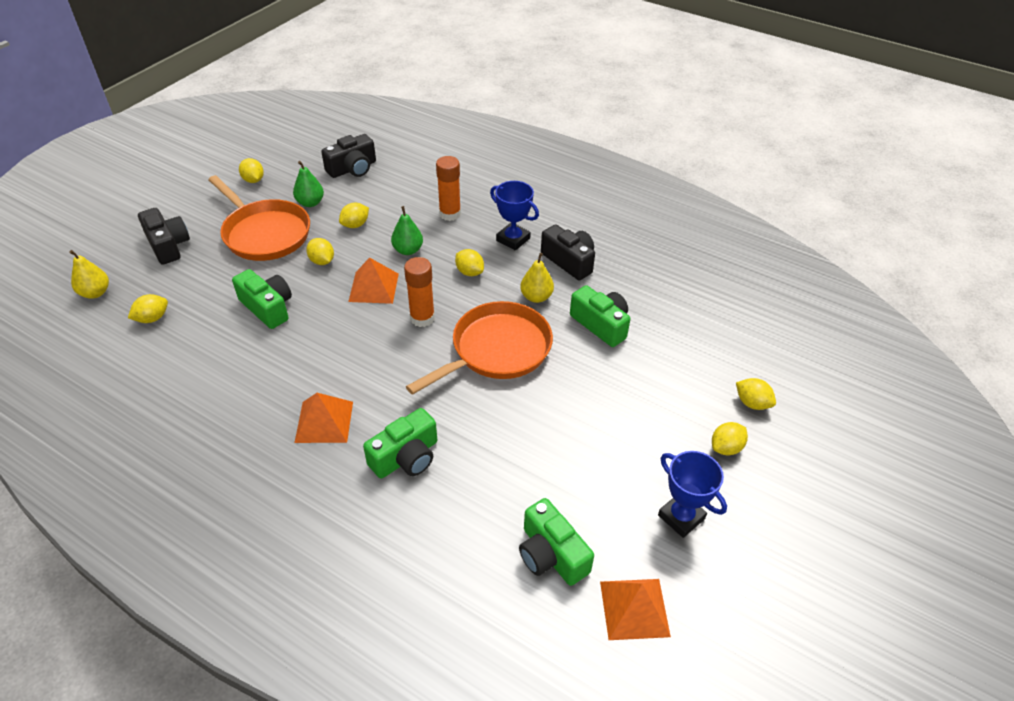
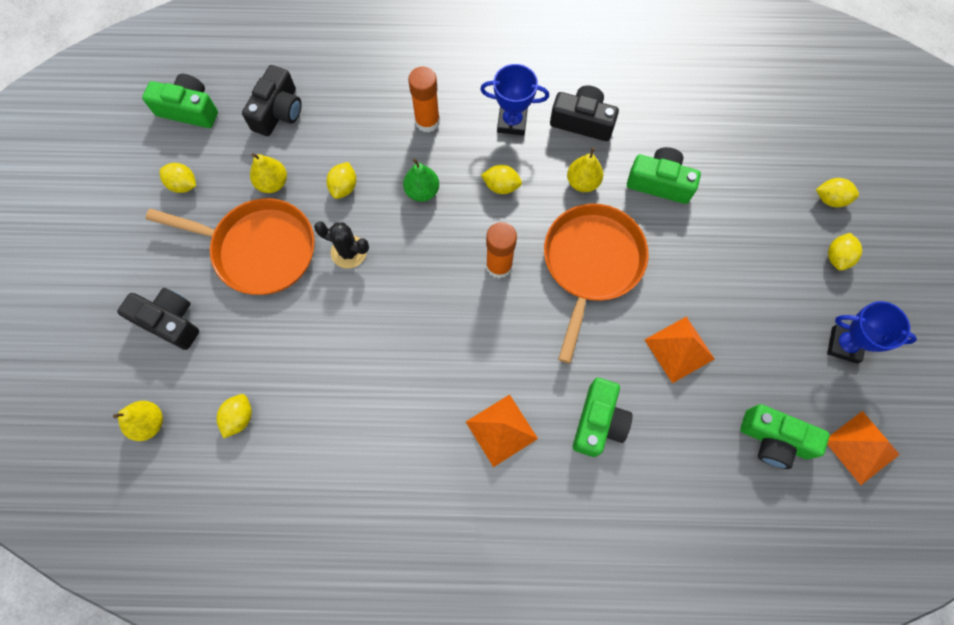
camera: 30 degrees left, 25 degrees up
(267, 307) = (343, 338): green camera -> green camera (189, 110)
(310, 203) = (272, 183): green pear -> yellow pear
(322, 261) = (349, 252): yellow lemon -> black cactus
(374, 287) = (425, 255): orange pyramid -> orange pyramid (679, 349)

